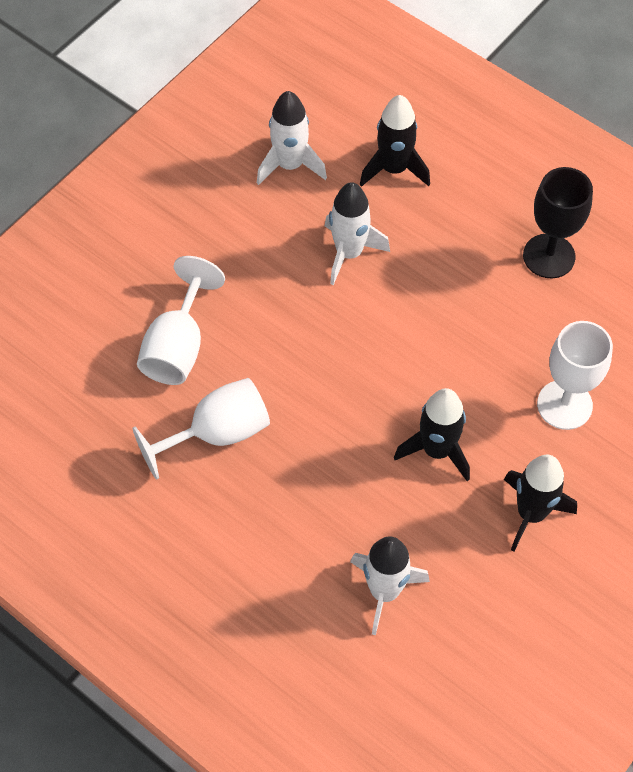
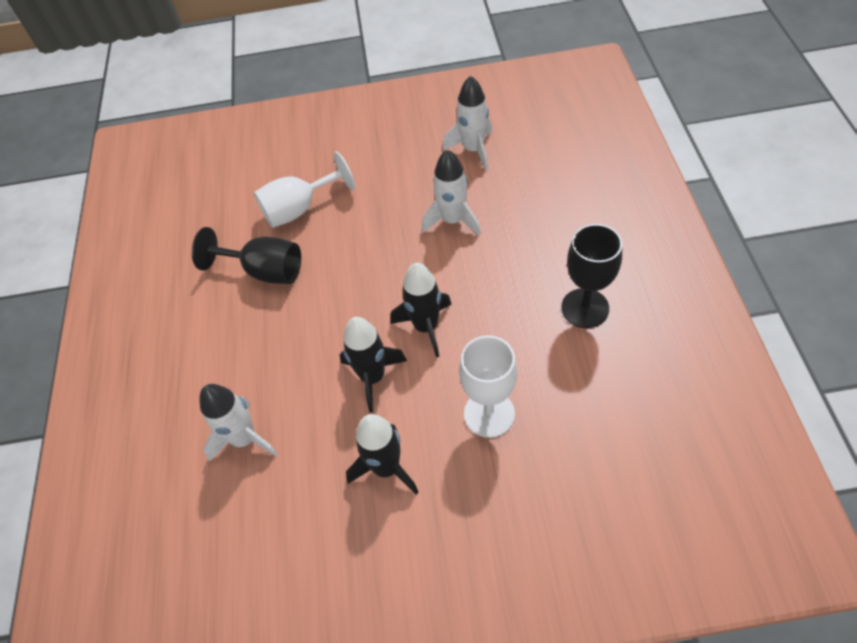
camera: 50 degrees right, 5 degrees down
(217, 433) = (264, 271): white goblet -> black goblet
(394, 169) = (536, 189): black rocket -> black rocket (426, 327)

